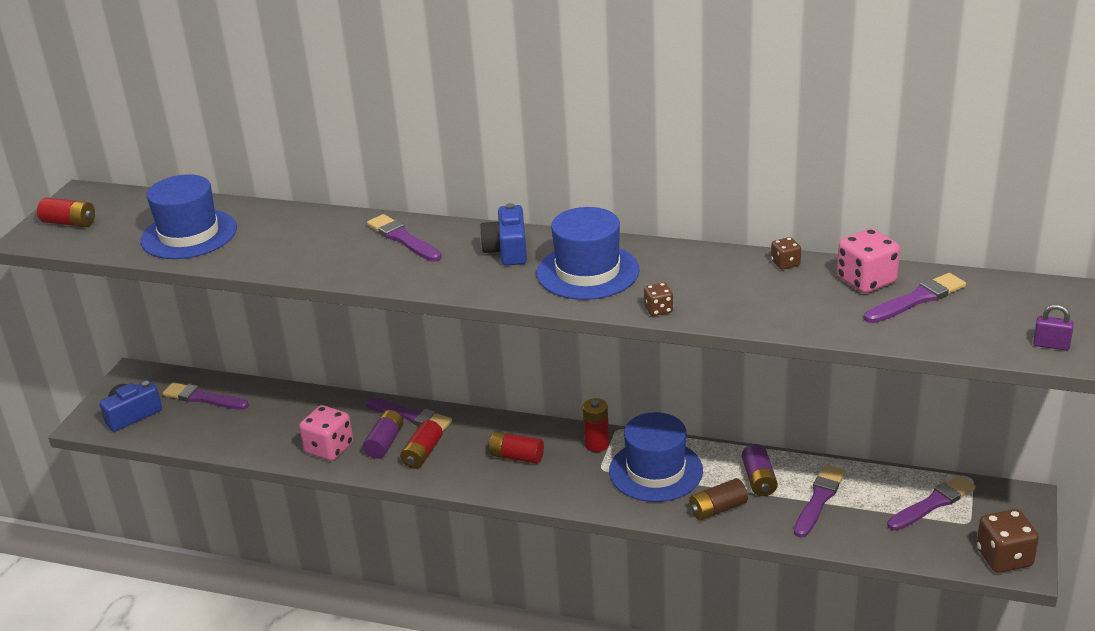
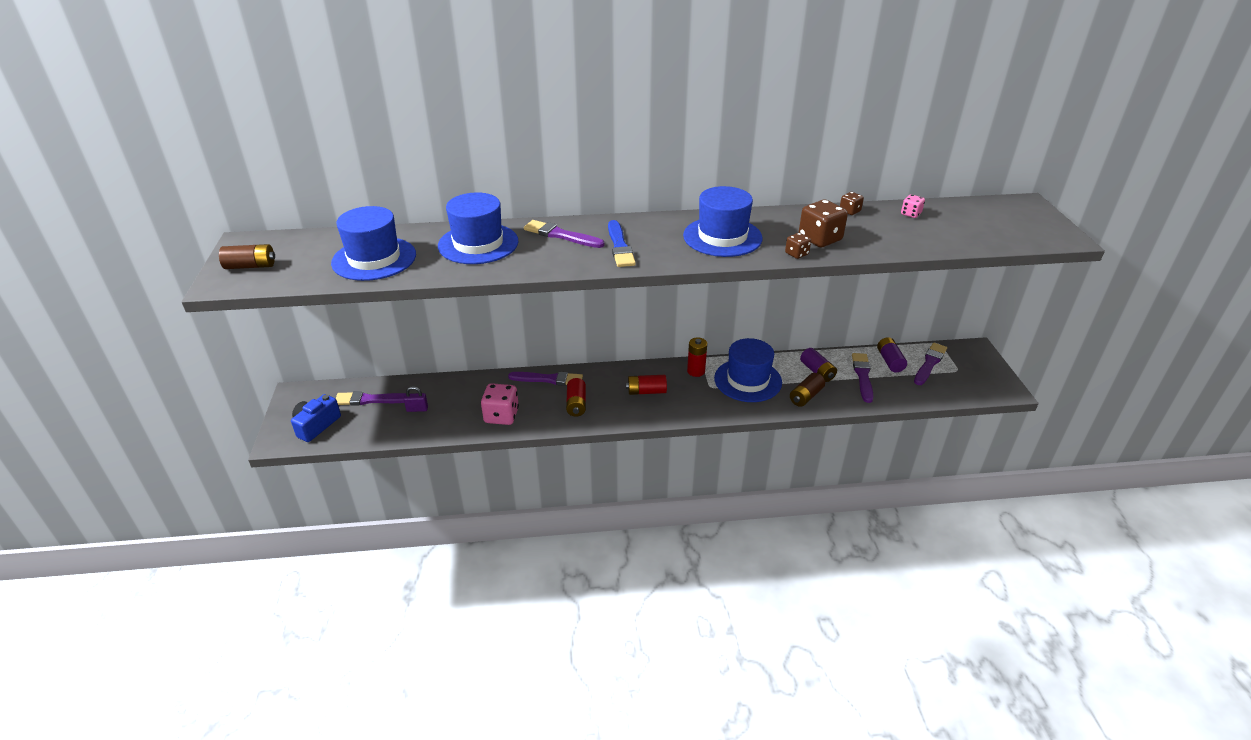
camera: 25 degrees left, 5 degrees up
(69, 223) = (251, 266): red battery -> brown battery
(306, 234) = (478, 244): none -> blue hat
(385, 443) = (542, 402): purple battery -> purple battery (890, 361)
(456, 264) = (620, 246): none -> blue brush
(507, 250) = (649, 231): blue camera -> none
(866, 281) = (910, 214): pink dice -> pink dice, size x0.53
(917, 299) = (952, 220): purple brush -> none
(1004, 558) = (993, 387): brown dice -> brown dice (820, 239)
(1051, 345) = (1057, 234): purple padlock -> purple padlock (417, 409)

